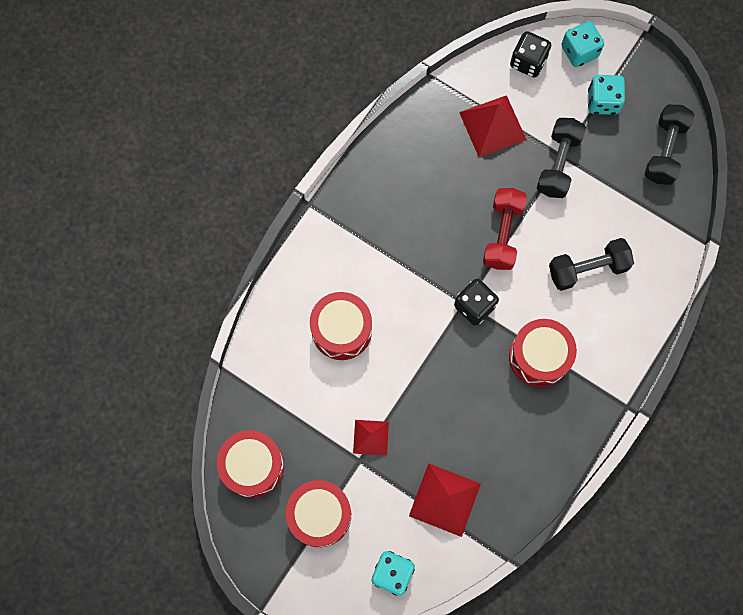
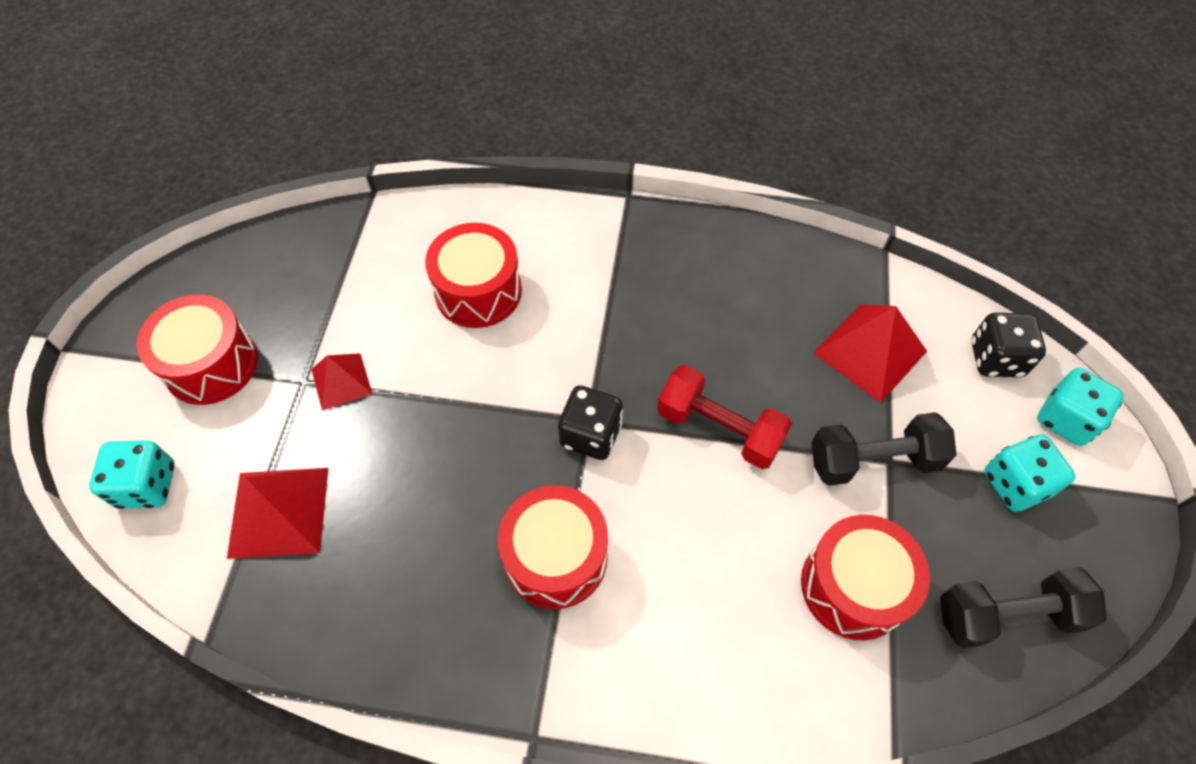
camera: 65 degrees right, 15 degrees down
(253, 466) = (257, 268): red drum -> red drum (853, 586)
(502, 234) = (719, 428): red dumbbell -> red dumbbell turned 45 degrees clockwise
(587, 269) = (734, 572): black dumbbell -> none

